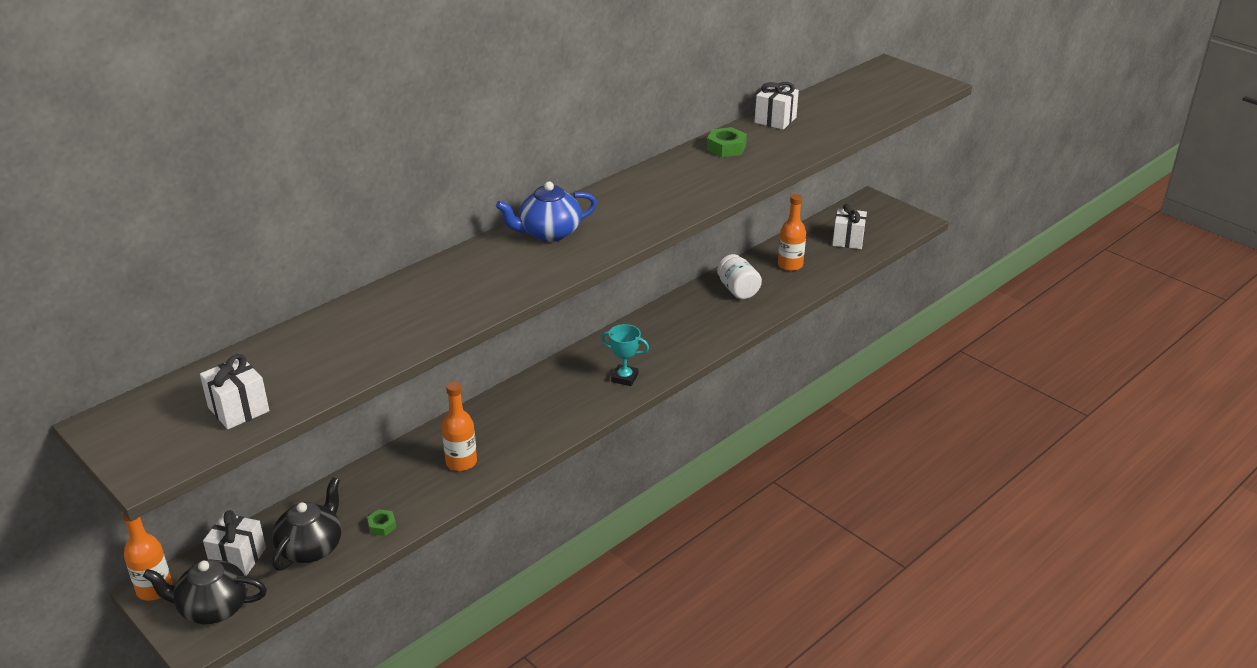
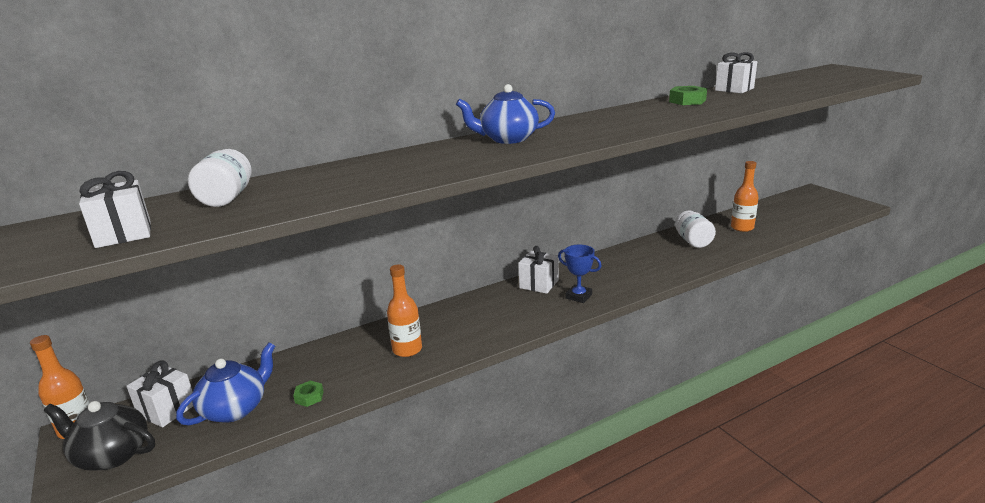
camera: 15 degrees right, 10 degrees down
(301, 351) = (227, 198): none -> white jar
(311, 547) = (235, 409): black teapot -> blue teapot
(624, 378) = (578, 296): turquoise trophy -> blue trophy
(848, 240) = (795, 214): white gift -> white gift (539, 284)

